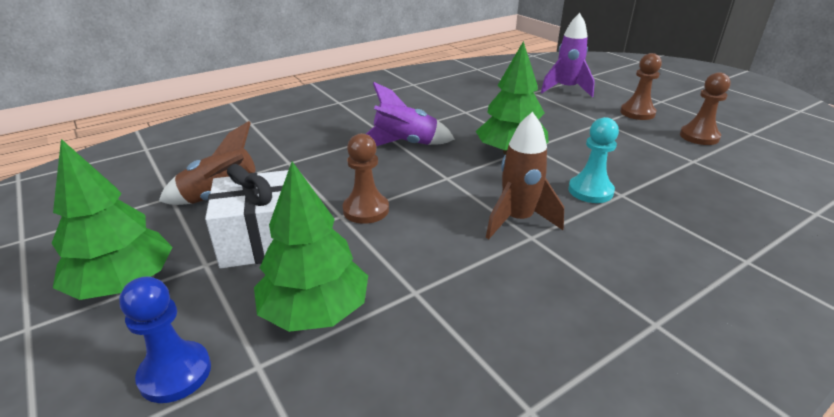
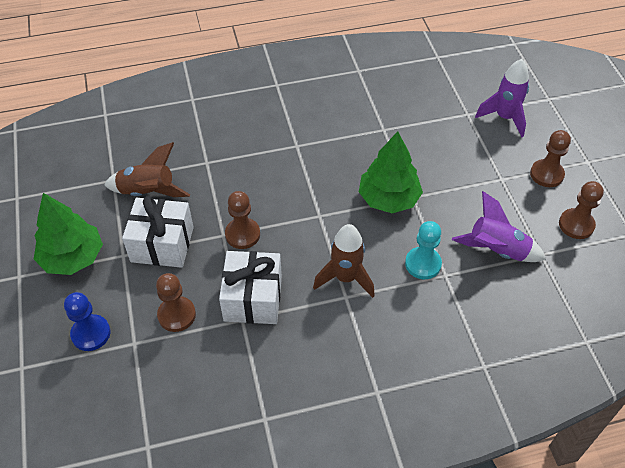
camera: 20 degrees right, 20 degrees up
(315, 311) = (176, 315): green tree -> brown pawn
(405, 144) = (306, 163): purple rocket -> purple rocket (496, 251)
(416, 266) = (253, 298): none -> white gift

